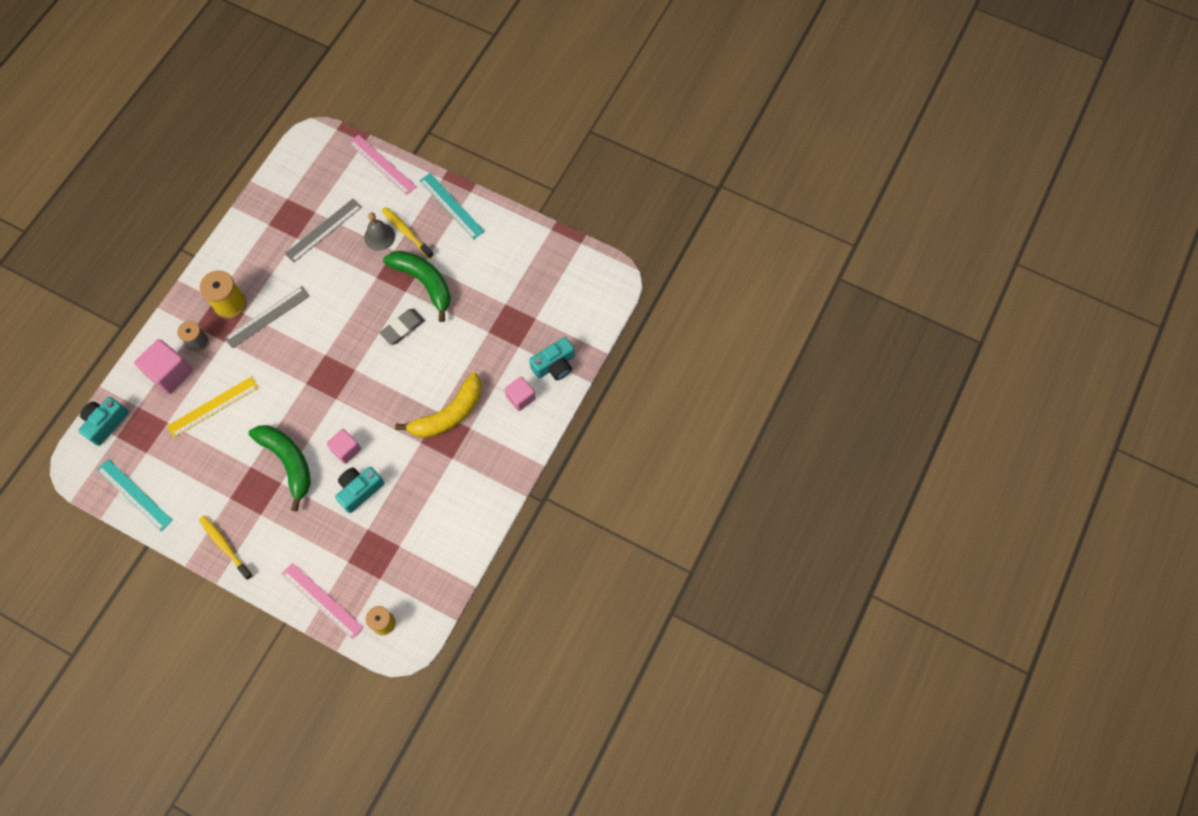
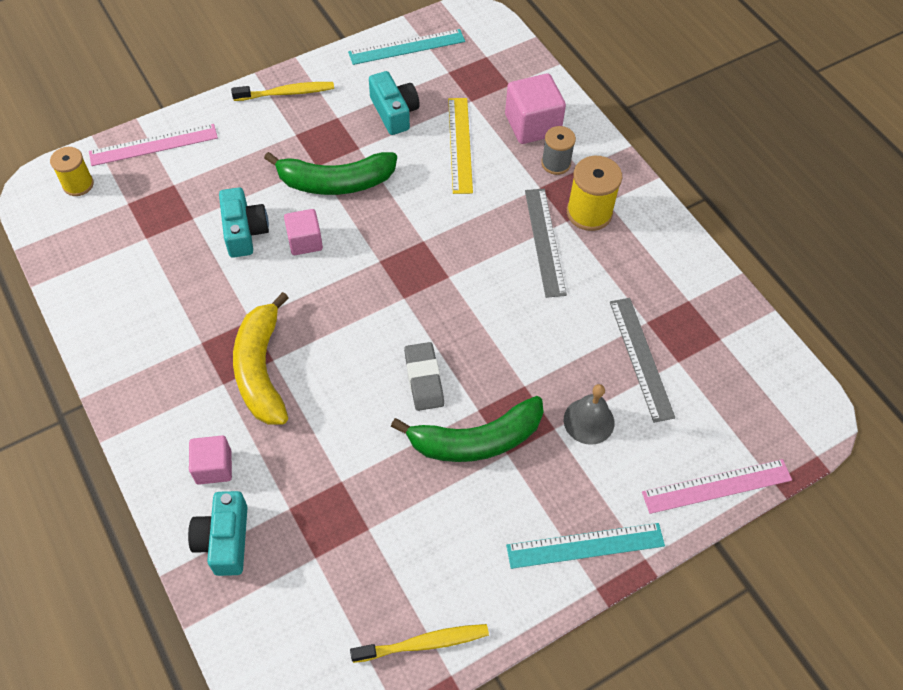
camera: 120 degrees right, 10 degrees down
(106, 423) = (509, 53): turquoise camera -> turquoise camera (394, 112)
(406, 232) = (575, 459): yellow toothbrush -> yellow toothbrush (423, 643)

